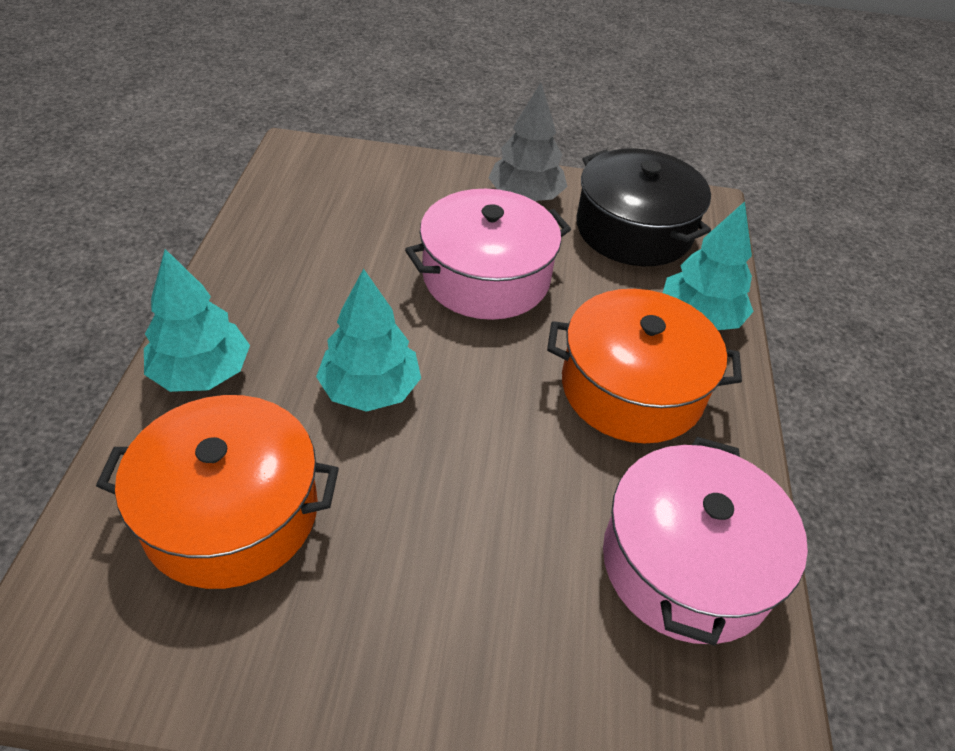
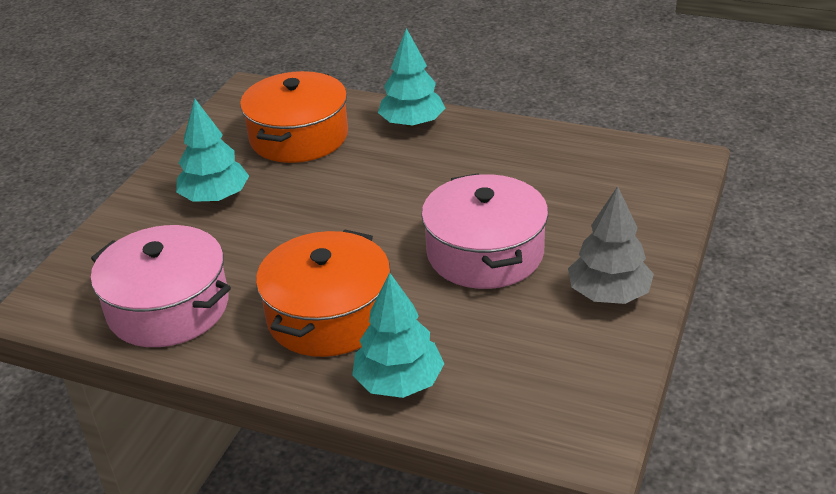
camera: 110 degrees right, 10 degrees down
(370, 389) = (374, 187): turquoise tree -> turquoise tree (215, 197)
(634, 230) = (545, 366): black pot -> none

